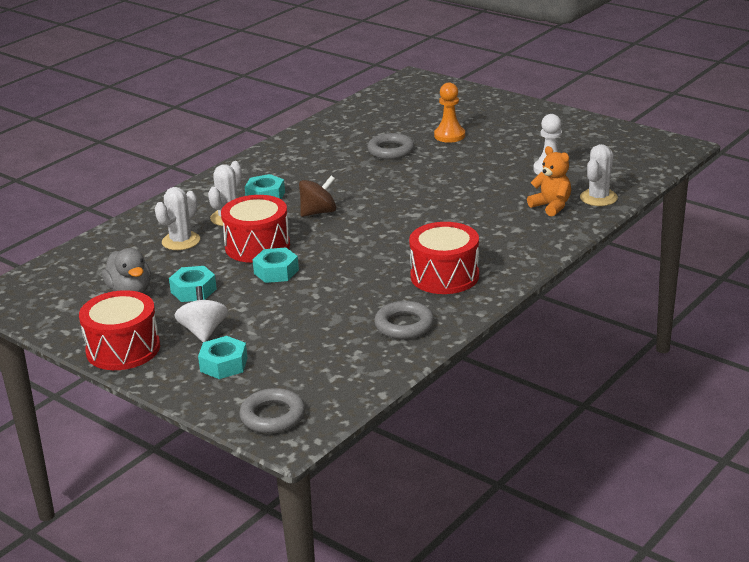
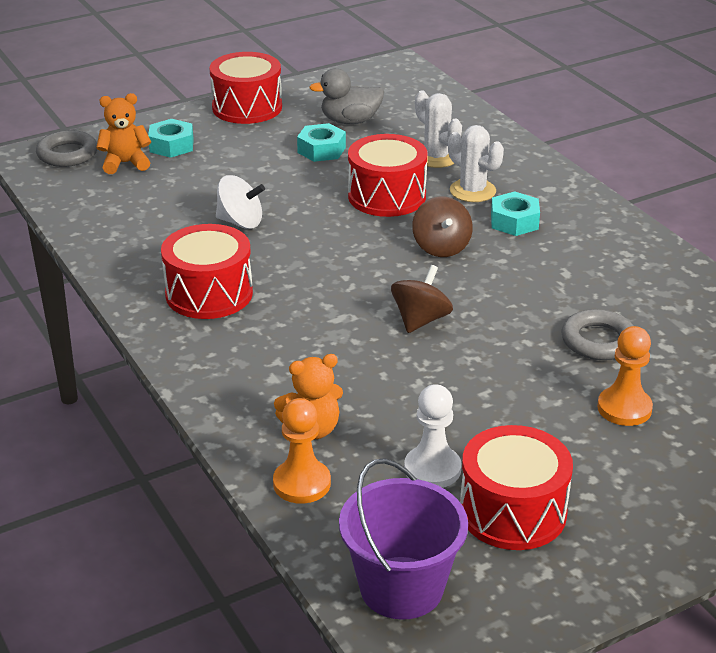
camera: 110 degrees right, 5 degrees up
(203, 332) = (238, 144): white spinning top -> white spinning top (240, 222)
(272, 377) = (125, 163): none -> orange teddy bear
(276, 272) = (318, 197): turquoise nut -> none
(404, 325) = (137, 245): grey ring -> none
(413, 200) = (420, 320): none -> brown spinning top
(560, 146) = (512, 512): none -> red drum
(598, 198) = (302, 483): white cactus -> orange pawn
(641, 159) = (401, 588): none -> purple bucket

